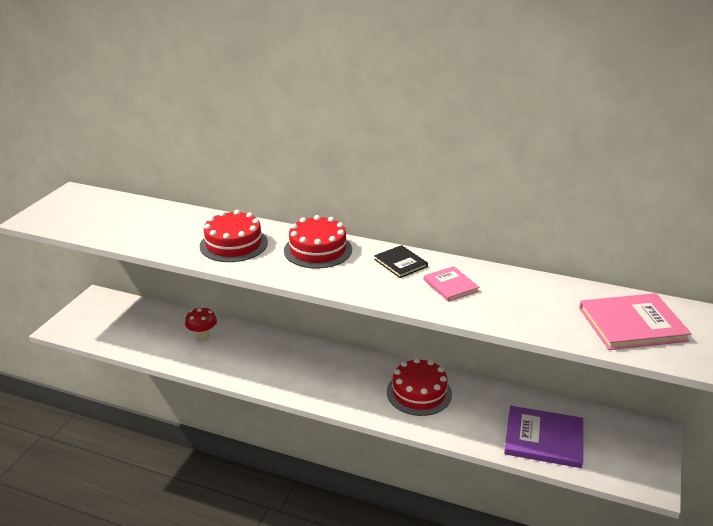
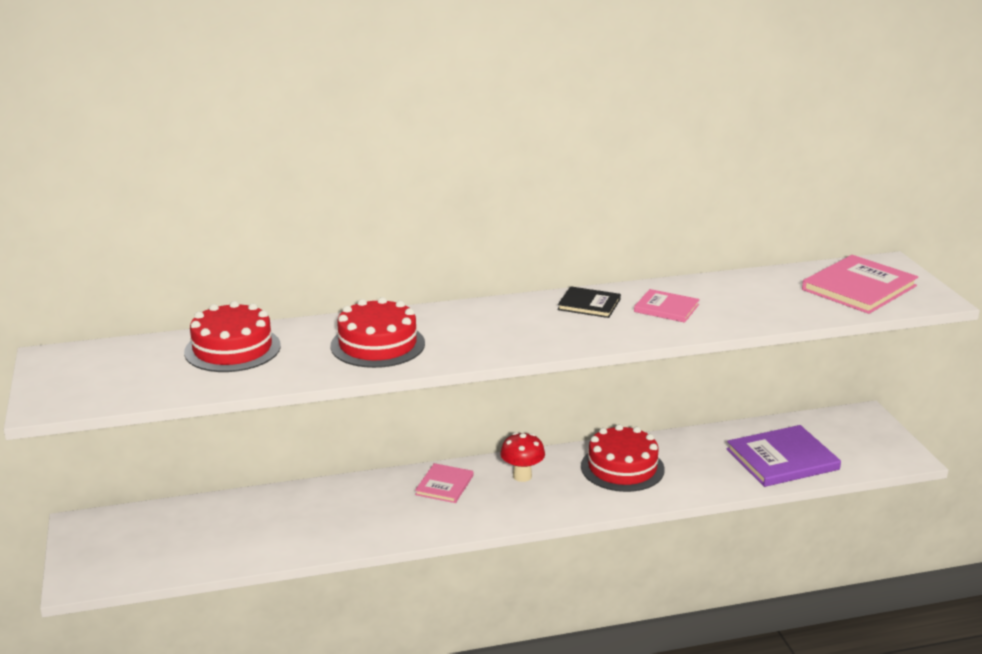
camera: 35 degrees left, 5 degrees down
(203, 337) = (302, 511): red mushroom -> red mushroom (522, 476)
(296, 355) = (444, 485): none -> pink book
(318, 250) = (484, 320): red cake -> red cake (232, 349)

